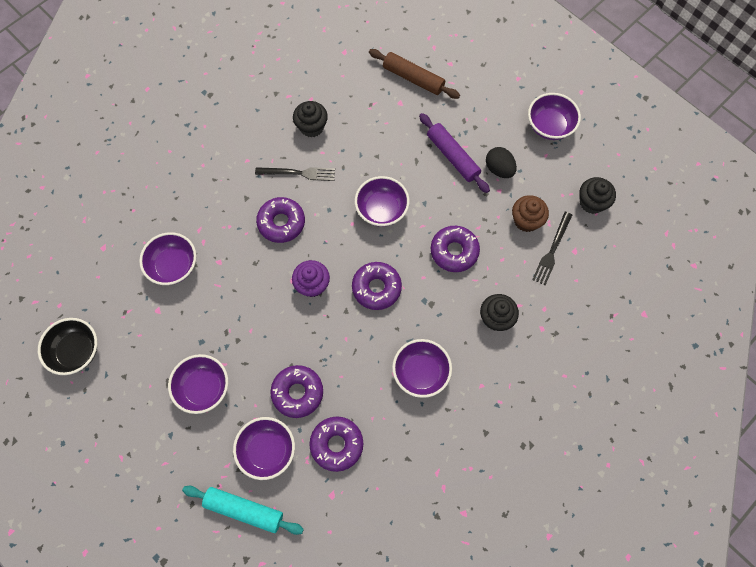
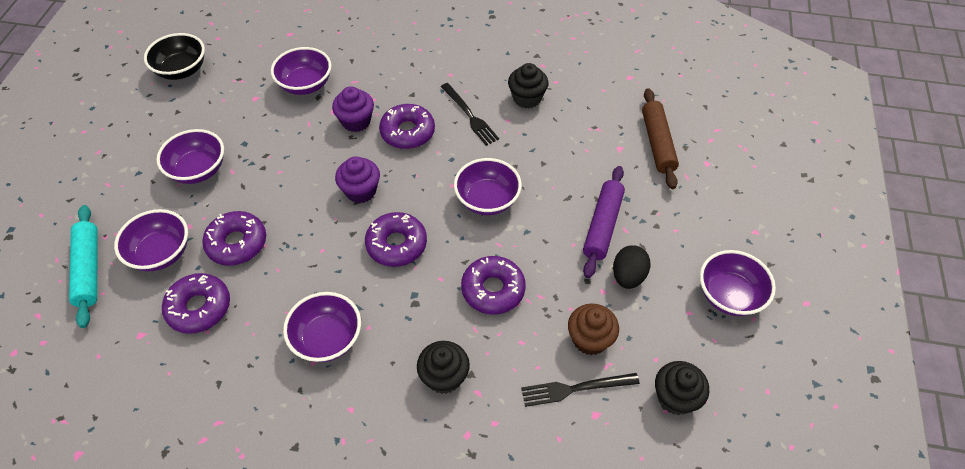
camera: 55 degrees right, 15 degrees down
(242, 251) = (356, 121): none -> purple cupcake

